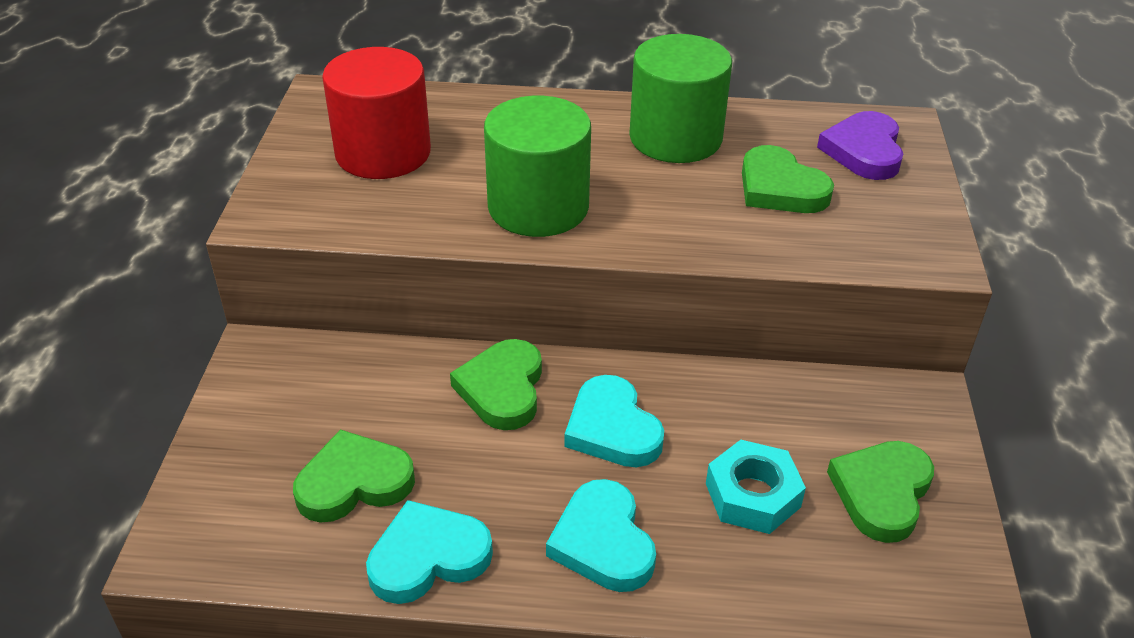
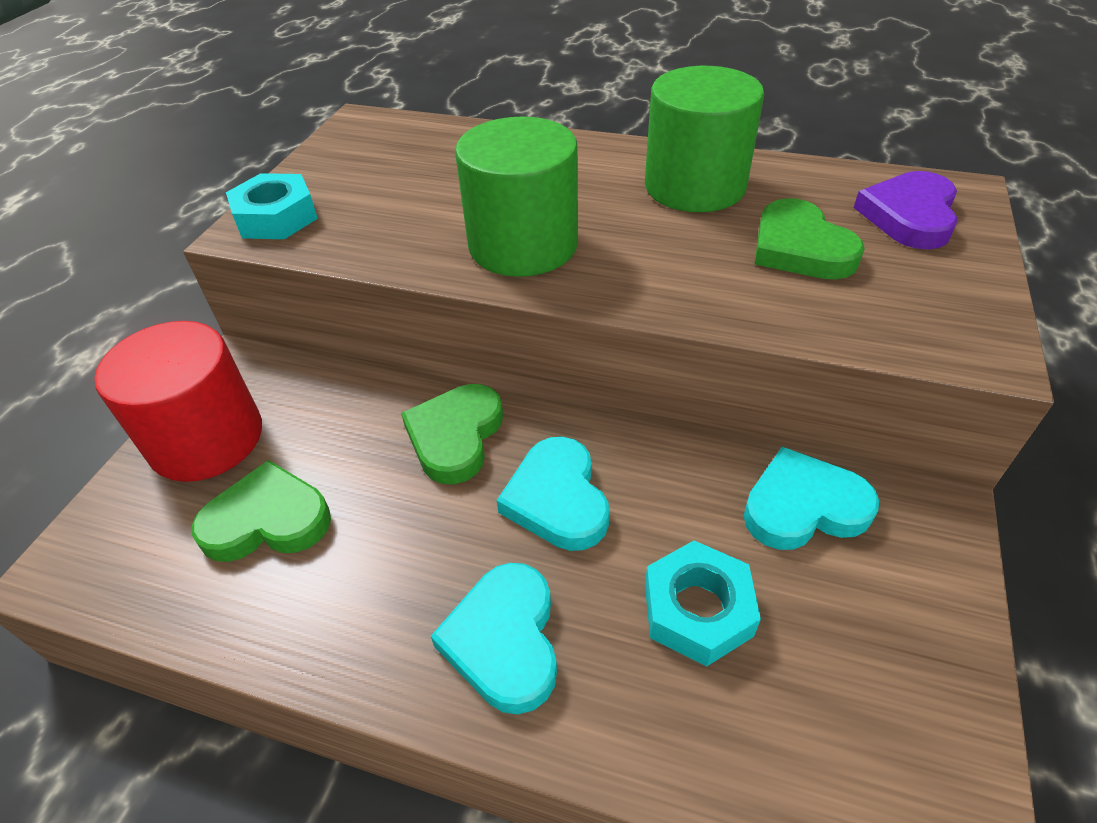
camera: 15 degrees right, 5 degrees up
(286, 201) = (276, 217): none -> turquoise nut
(383, 153) = (390, 178): red cylinder -> red cylinder (206, 439)
(428, 557) = (307, 624): turquoise heart -> turquoise heart (803, 506)
(881, 493) = (861, 634): green heart -> none

